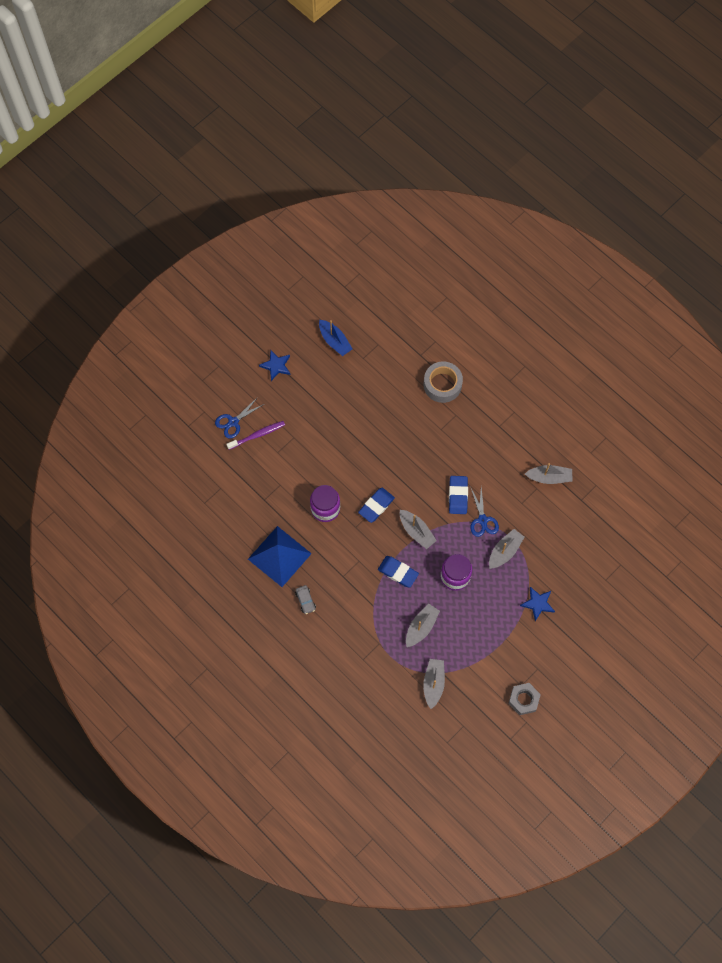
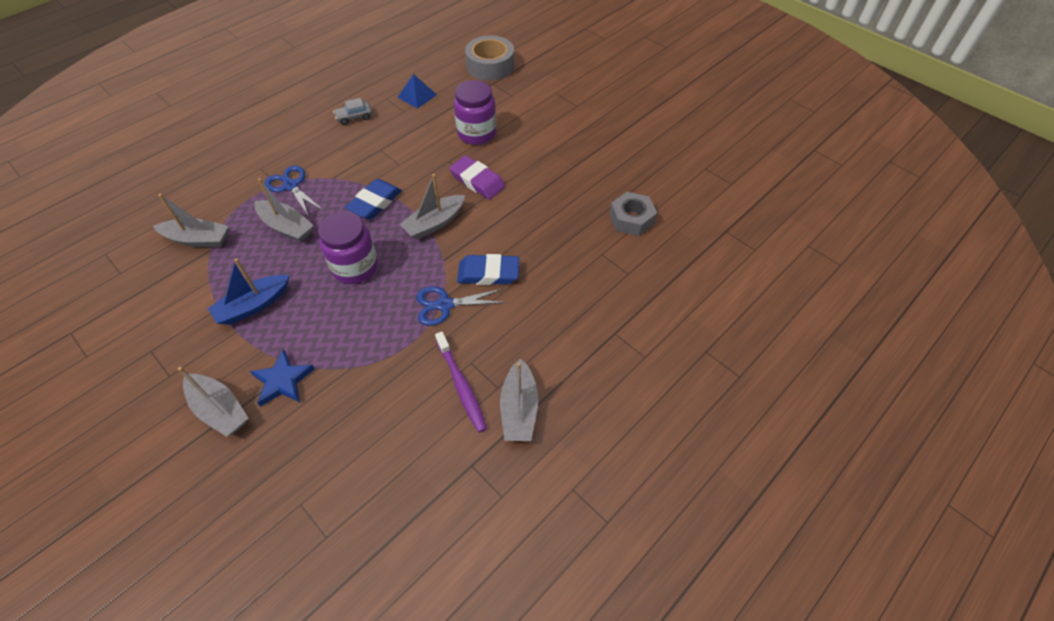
camera: 90 degrees right, 15 degrees down
(233, 422) = (593, 59): blue scissors -> blue scissors (291, 186)
(257, 435) = (578, 77): purple toothbrush -> purple toothbrush (461, 386)
(276, 366) = (675, 90): blue star -> none
(279, 556) = (417, 96): blue pyramid -> blue pyramid, size x0.50
(334, 341) = (725, 140): blue boat -> blue boat (253, 305)
(376, 506) = (477, 181): blue eraser -> purple eraser
(442, 385) = (680, 257): grey tape -> grey tape (490, 66)
(504, 551) = (386, 334): grey boat -> grey boat (220, 409)
(523, 700) = (124, 353): grey nut -> grey nut (631, 219)

